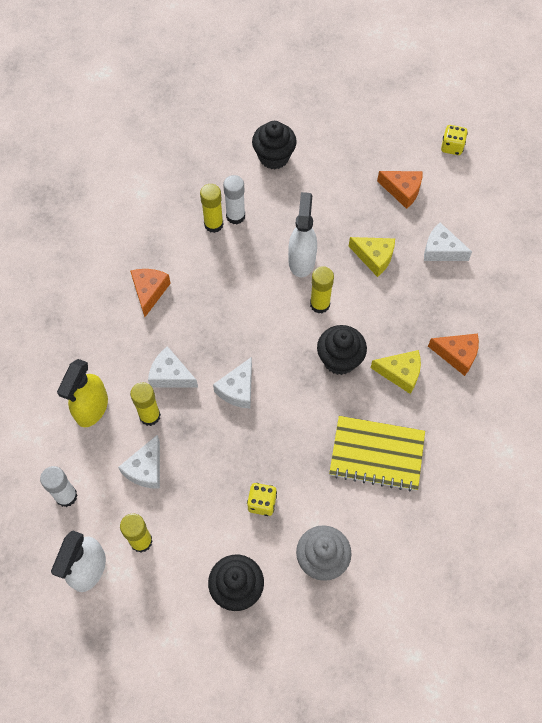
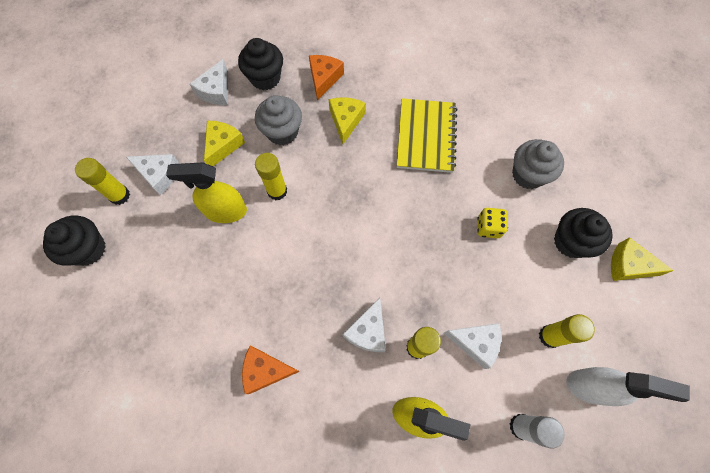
camera: 95 degrees left, 5 degrees up
(203, 646) = (628, 265): none -> yellow cheese
(213, 224) = (176, 307): yellow glue stick -> yellow glue stick (119, 195)
(235, 216) = (166, 283): white glue stick -> none
(237, 389) = (377, 260): white cheese -> white cheese (159, 175)
(302, 260) = (225, 211): white spray bottle -> yellow spray bottle
(339, 360) = (336, 170): black cupcake -> black cupcake (265, 78)
(388, 311) = (282, 132): none -> grey cupcake
(402, 191) = (145, 123): orange cheese -> none
(452, 147) = (96, 83): yellow dice -> none

